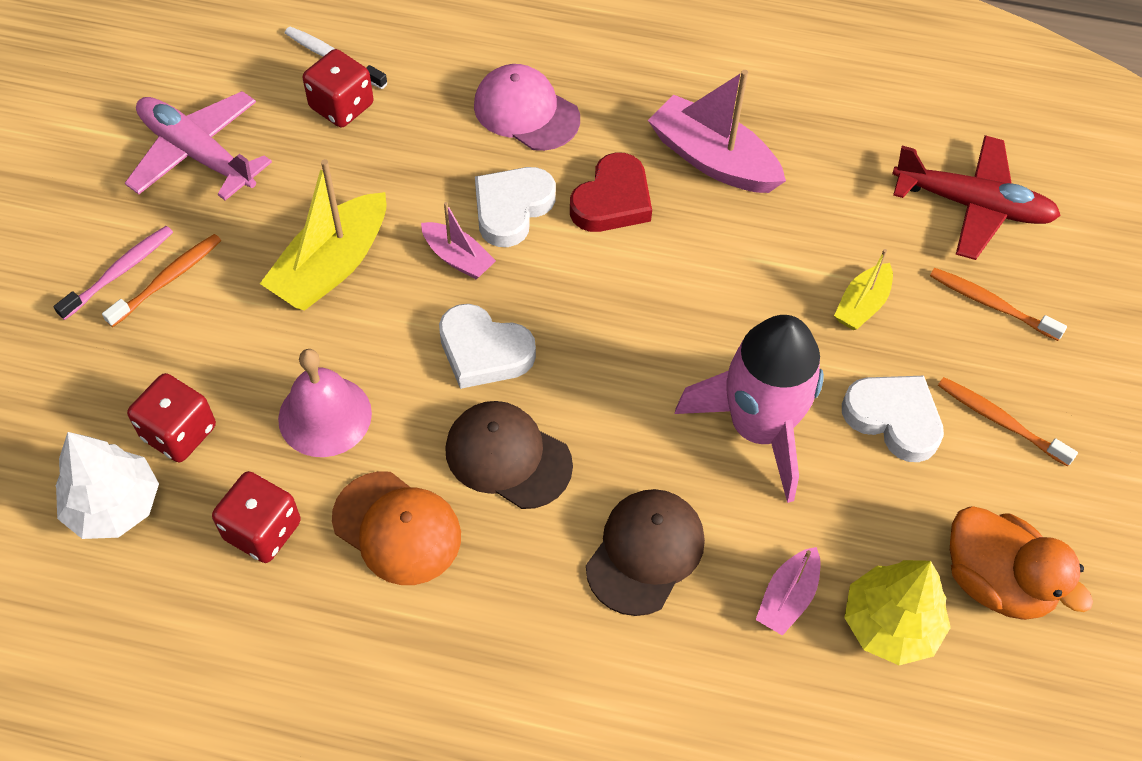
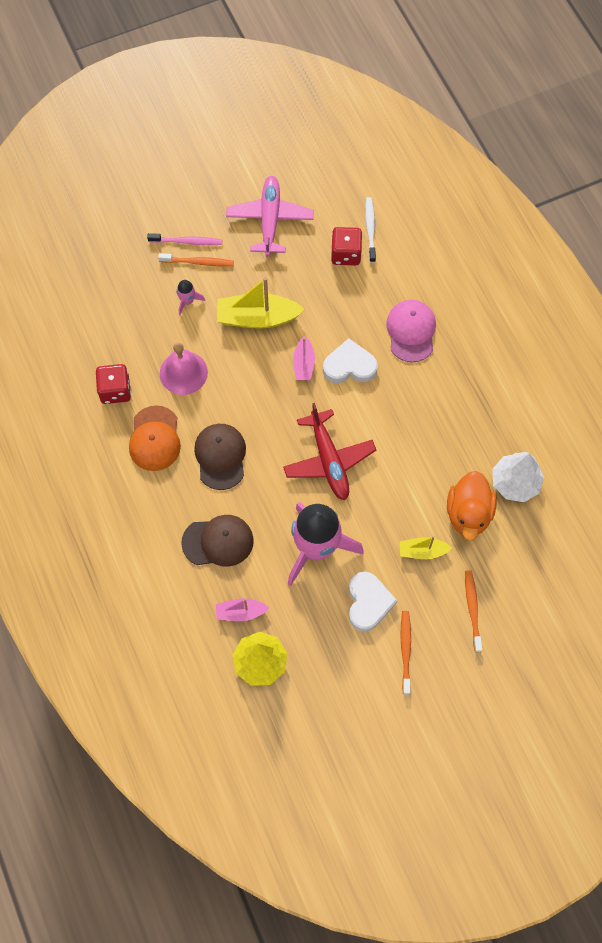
camera: 55 degrees right, 10 degrees up
(114, 506) = (84, 330): white tree -> white tree (515, 482)
(179, 432) = (133, 326): red dice -> none
(215, 334) = (187, 301): none -> pink rocket
(484, 351) = (264, 410): white heart -> none
(612, 200) = (391, 404): red heart -> none
(712, 159) = (454, 431): pink boat -> none
(973, 205) = (529, 567): red plane -> red plane (329, 460)
(996, 581) = (316, 695): orange duck -> orange duck (468, 513)

